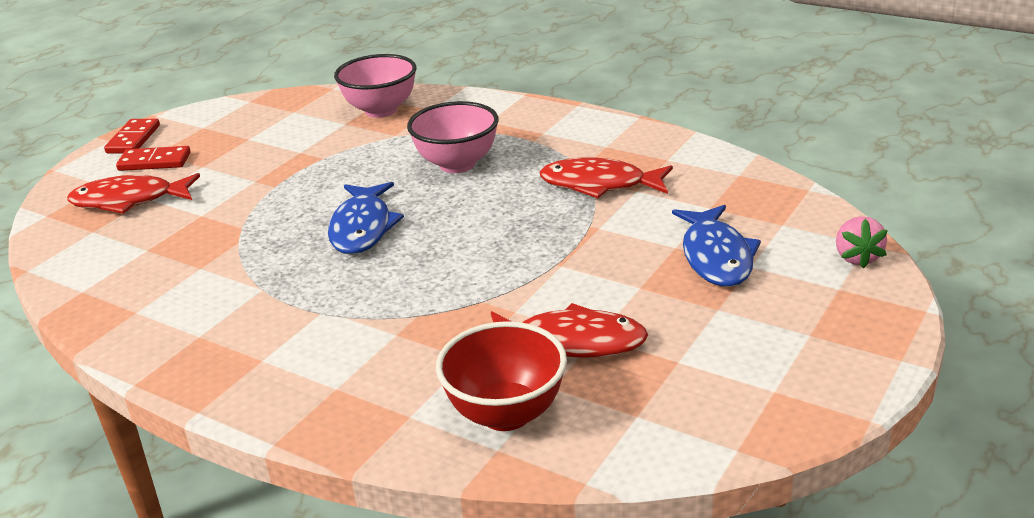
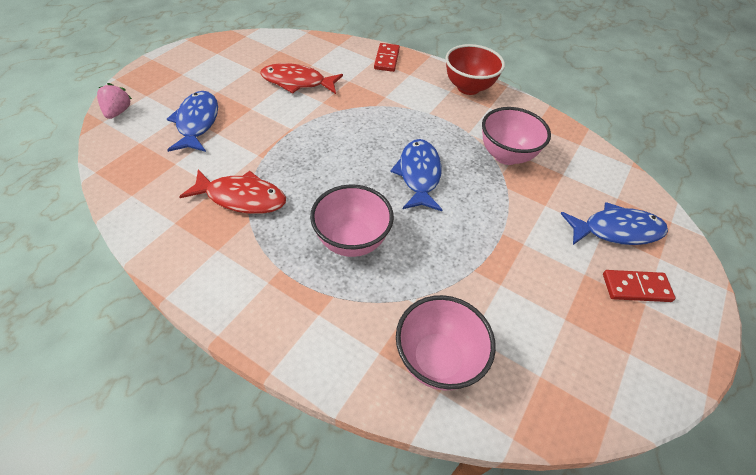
camera: 175 degrees right, 20 degrees up
(129, 200) = (616, 230): red fish -> blue fish
(133, 139) = (691, 337): red domino -> red domino (387, 59)
(218, 263) = (506, 155): none -> pink bowl
(506, 414) = (333, 56): red bowl -> red bowl (468, 88)

